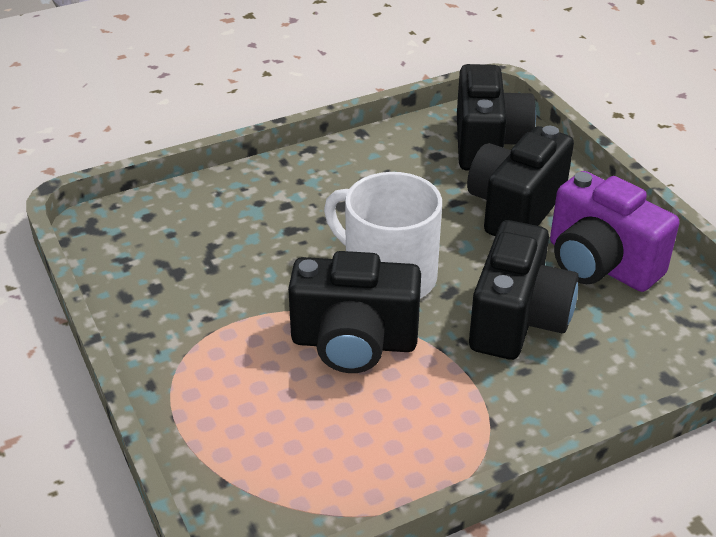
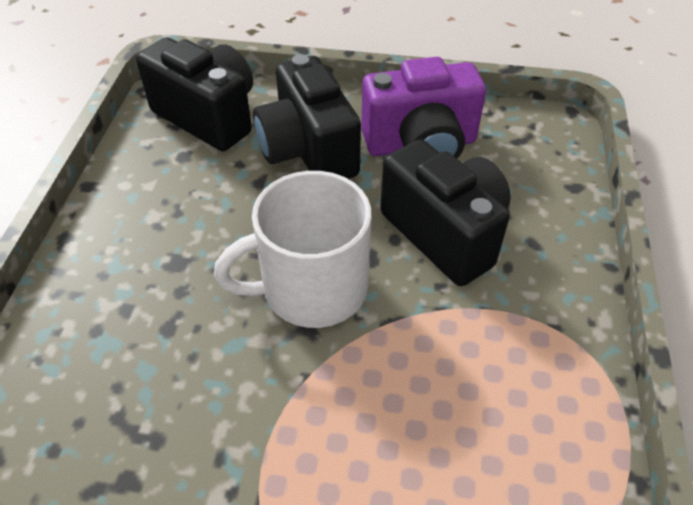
camera: 55 degrees left, 10 degrees up
(354, 343) = (381, 372): black camera -> none

